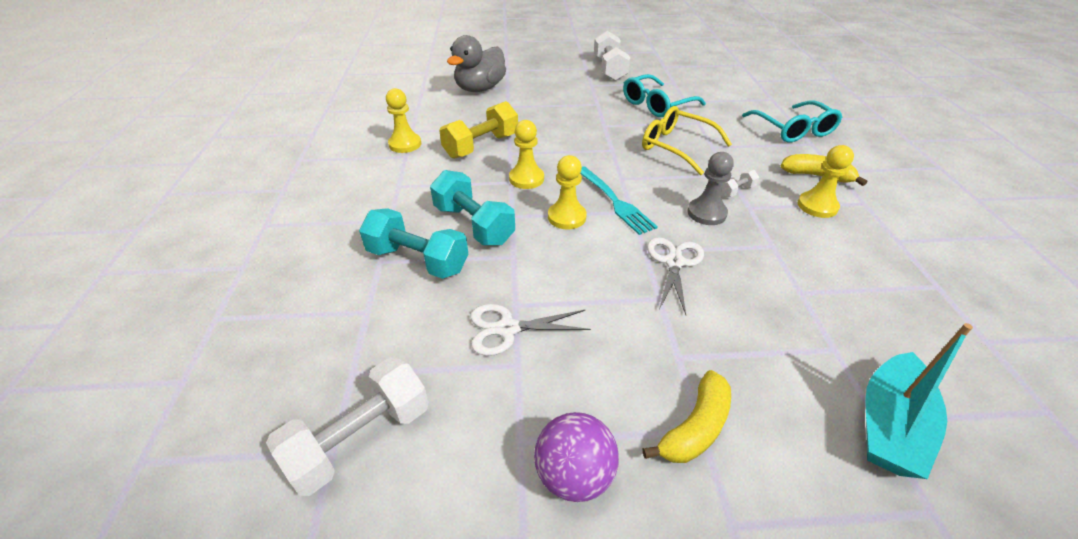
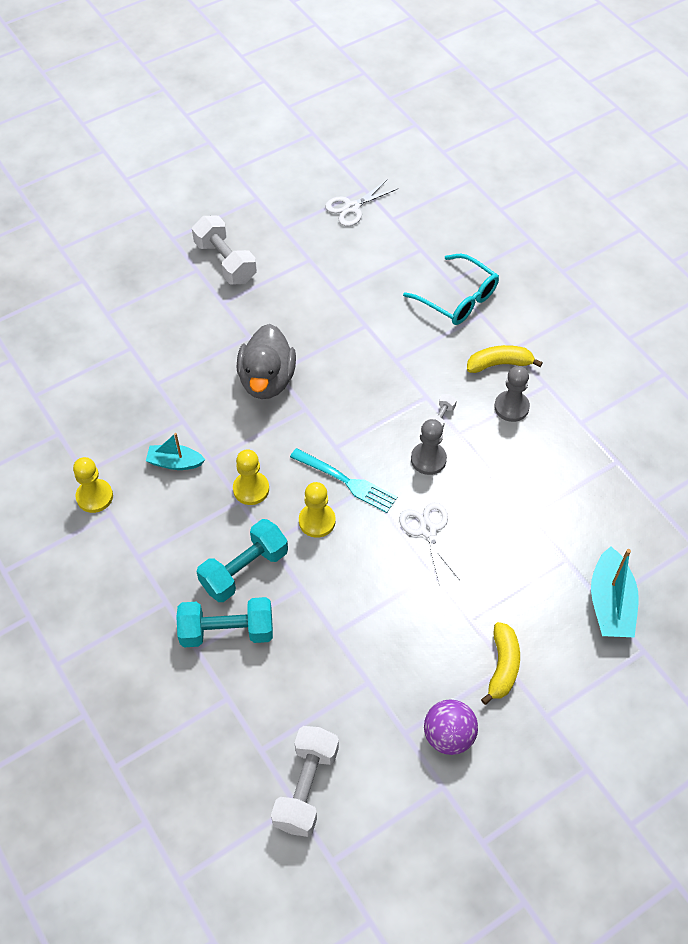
camera: 30 degrees left, 15 degrees up
(474, 225) = (244, 570): turquoise dumbbell -> turquoise dumbbell turned 60 degrees counterclockwise
(480, 89) = (102, 364): grey duck -> grey duck (267, 380)
(481, 146) = (175, 462): yellow dumbbell -> turquoise boat
(508, 329) = (343, 657): white scissors -> white scissors (352, 207)
(656, 105) = (311, 311): turquoise glasses -> none
(676, 147) = (363, 376): yellow glasses -> none
(817, 206) = (511, 407): yellow pawn -> grey pawn

